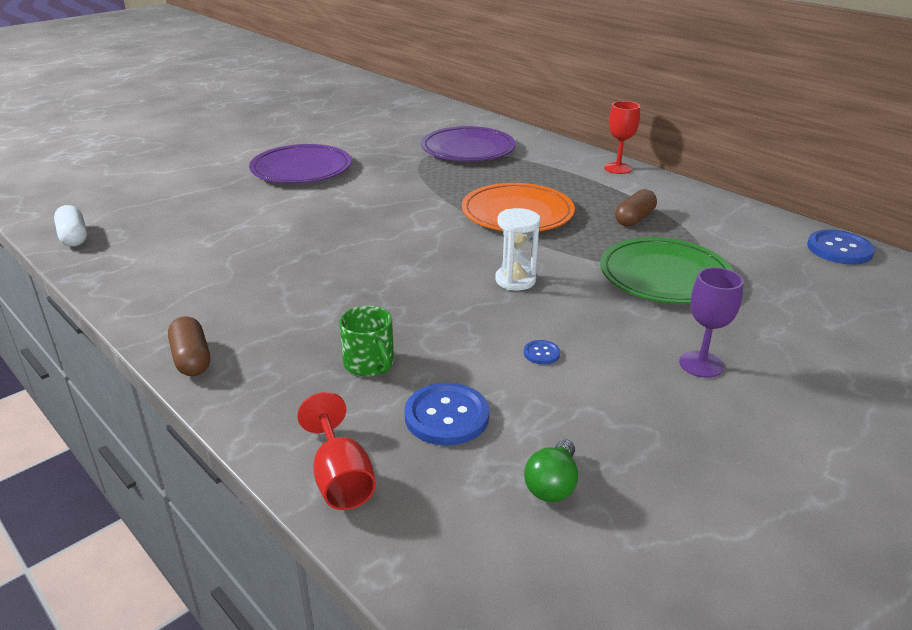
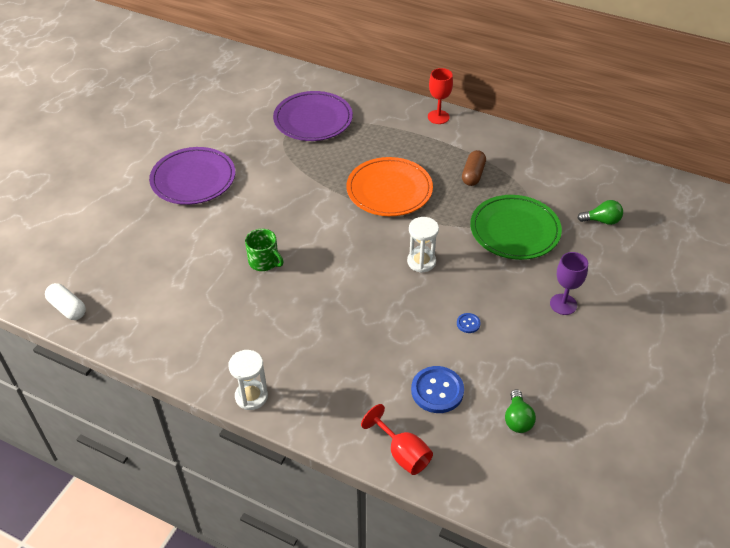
camera: 20 degrees left, 15 degrees up
(191, 359) = (251, 396): brown capsule -> white hourglass
(369, 363) = (368, 364): green mug -> green mug (264, 261)
(802, 291) = (602, 221): none -> green light bulb
(839, 249) = (613, 173): blue button -> none

